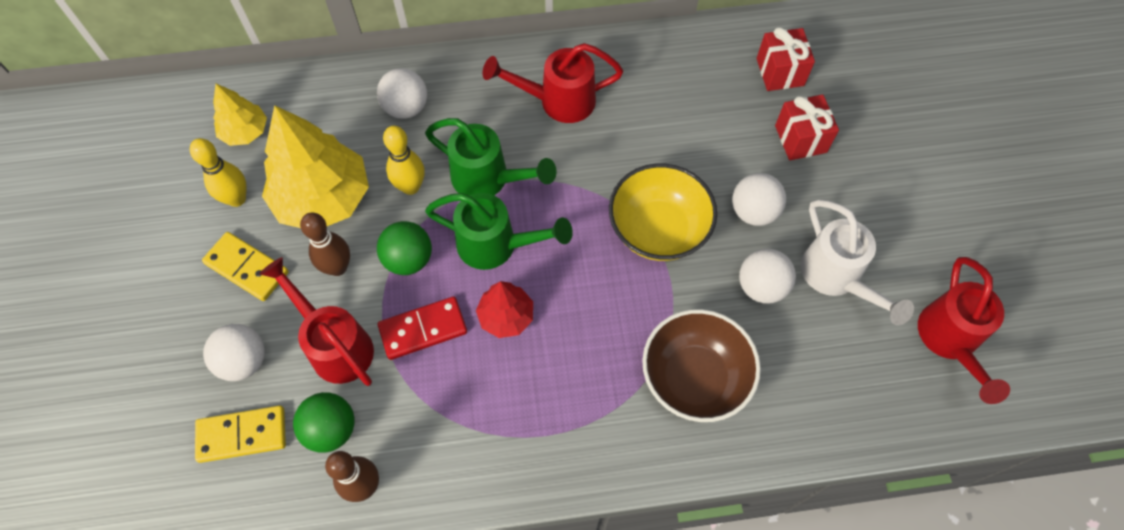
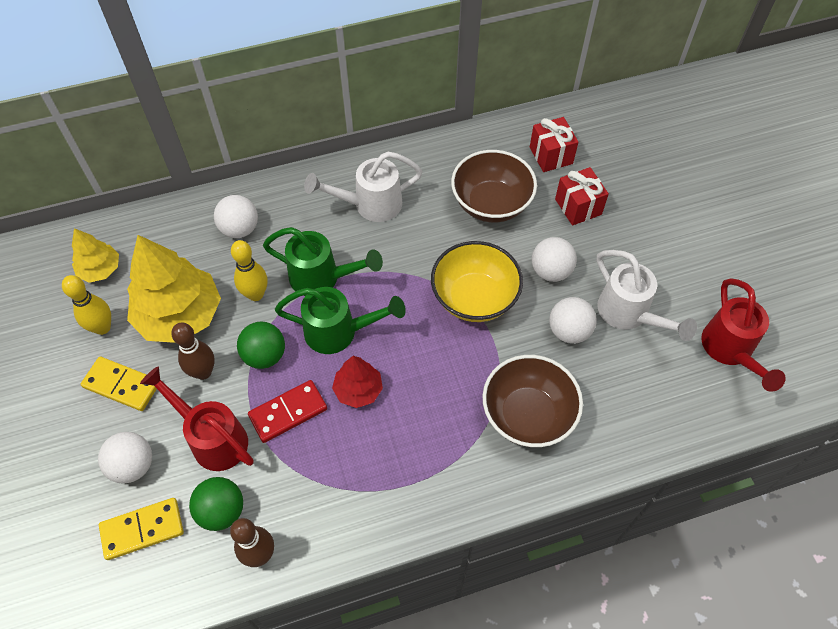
camera: 10 degrees left, 5 degrees down
(557, 101) = (369, 205): red watering can -> white watering can
(698, 120) = (491, 204): none -> brown bowl

